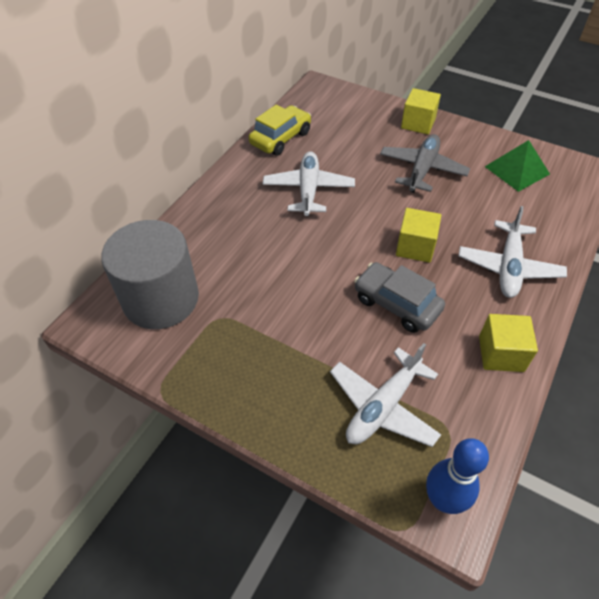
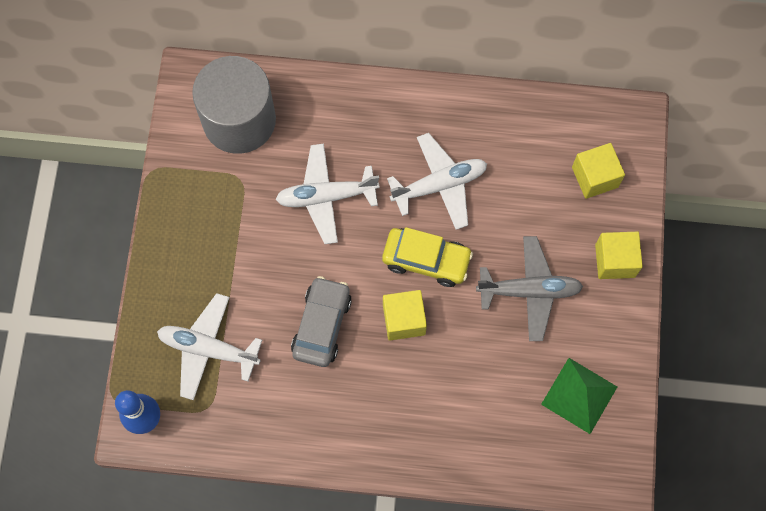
camera: 65 degrees right, 20 degrees up
(280, 138) = (511, 120): yellow car -> yellow car (426, 260)
(501, 353) = (303, 433): yellow cube -> yellow cube (595, 177)
(508, 267) = (416, 418): white plane -> white plane (326, 196)

